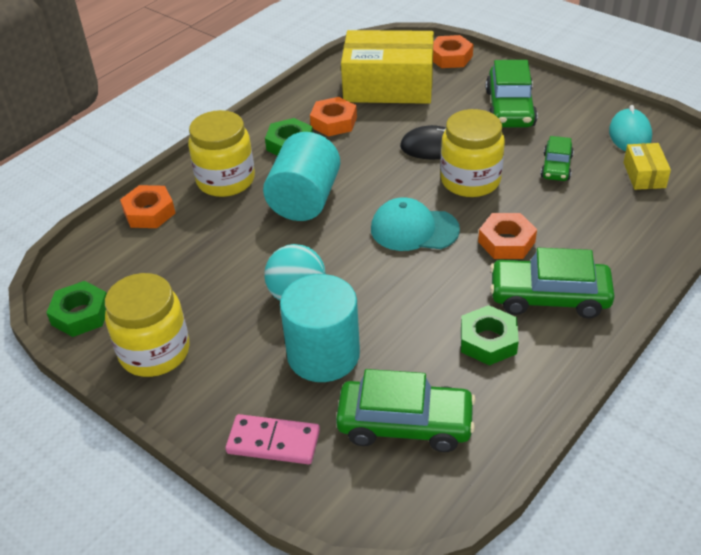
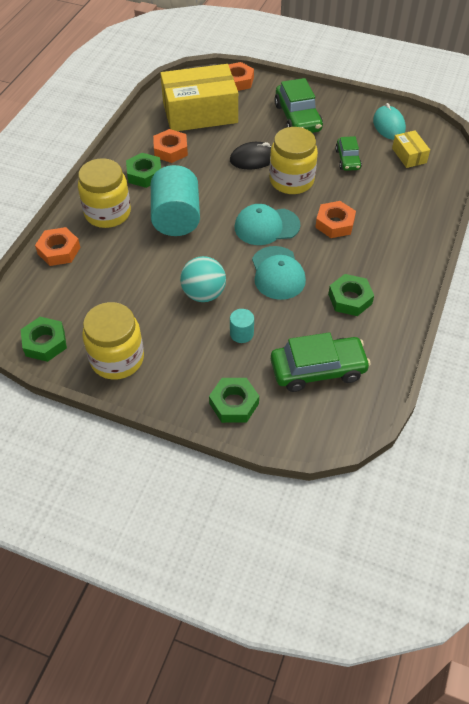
camera: 20 degrees left, 10 degrees up
(273, 442) = (234, 403): pink domino -> green nut
(323, 355) = (241, 333): turquoise cylinder -> turquoise cylinder, size x0.45
(404, 289) = (277, 273): none -> turquoise cap
(549, 297) = (378, 259): green car -> none

